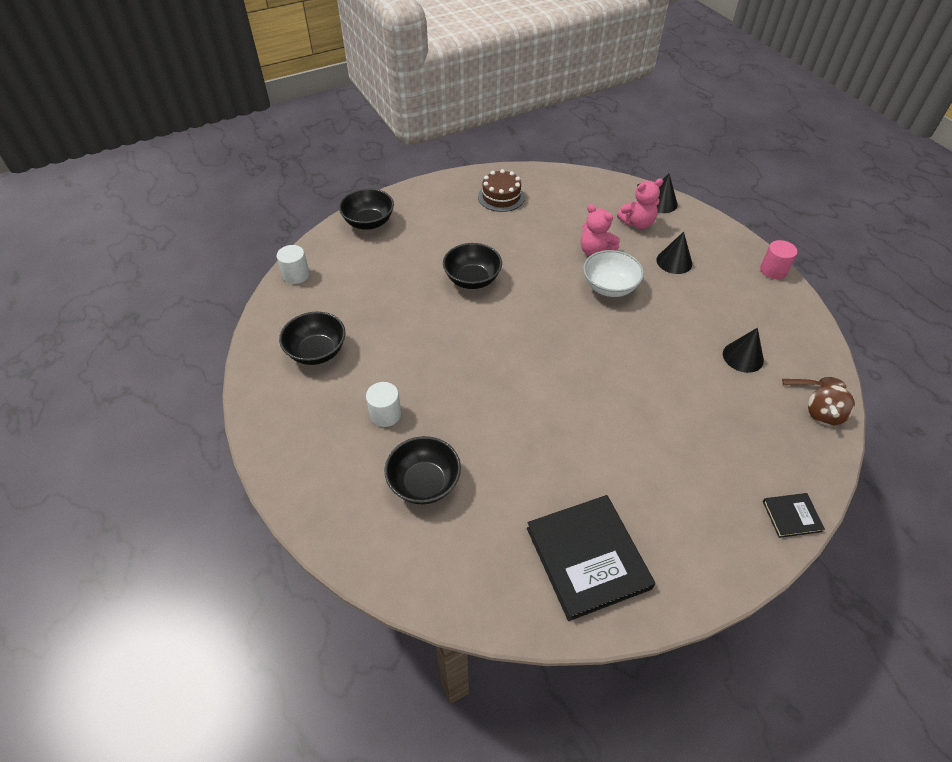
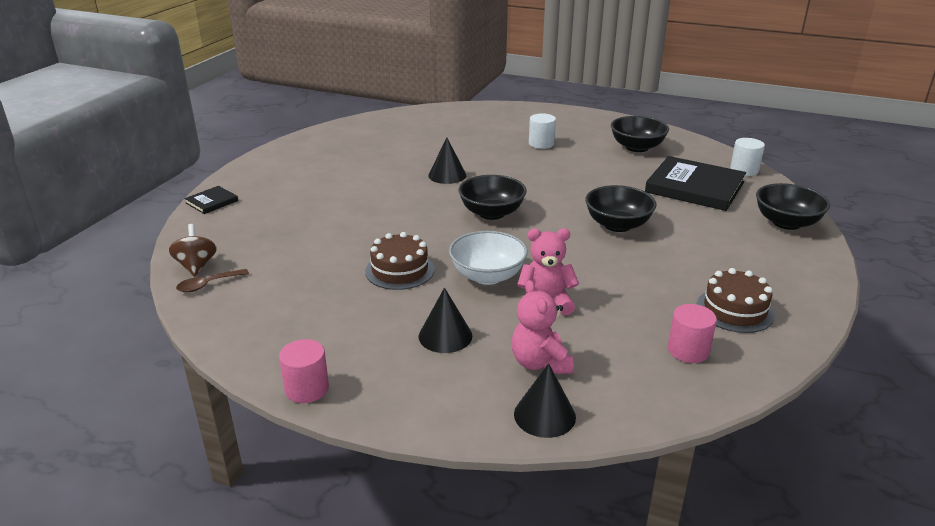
camera: 140 degrees right, 20 degrees down
(424, 483) = (473, 133): black bowl -> black bowl (491, 213)
(557, 193) = (688, 350): none -> pink cylinder
(587, 558) = (344, 145): black book -> black book (694, 187)
(637, 223) = (540, 363): pink teddy bear -> pink teddy bear turned 45 degrees counterclockwise
(665, 323) = (400, 270): none -> brown cake
(743, 357) = (298, 277): black cone -> black cone (447, 175)

